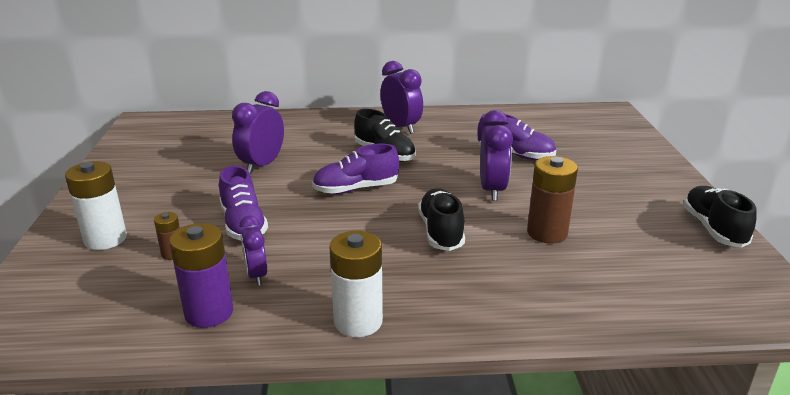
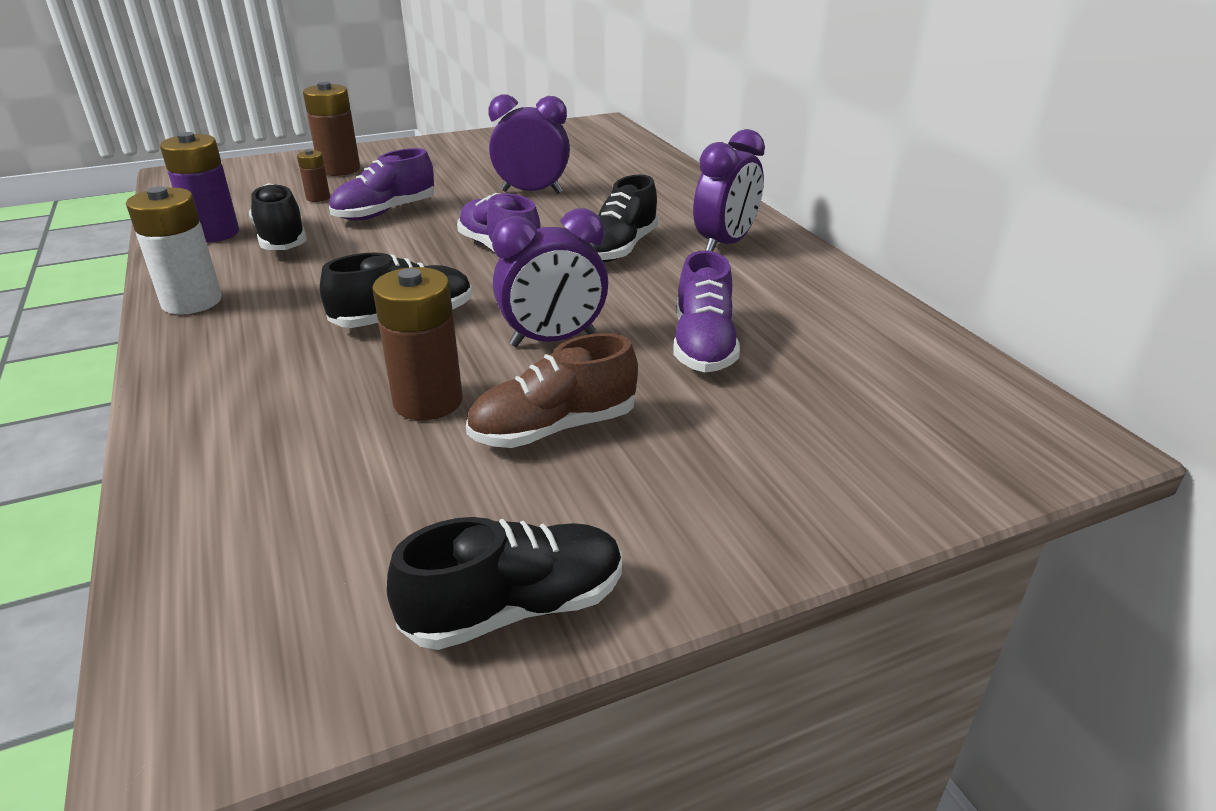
camera: 70 degrees right, 5 degrees up
(105, 239) = (339, 169): white battery -> brown battery
(256, 275) = (282, 239): purple clock -> black shoe
(582, 202) = (553, 428): none -> brown shoe

